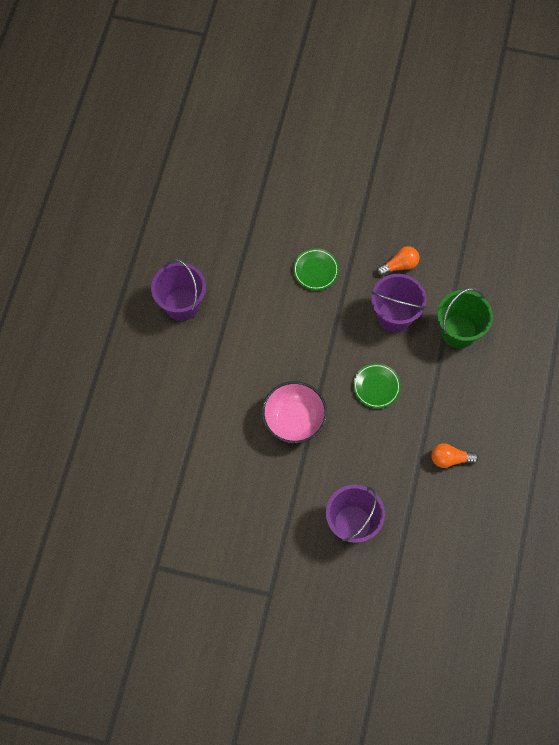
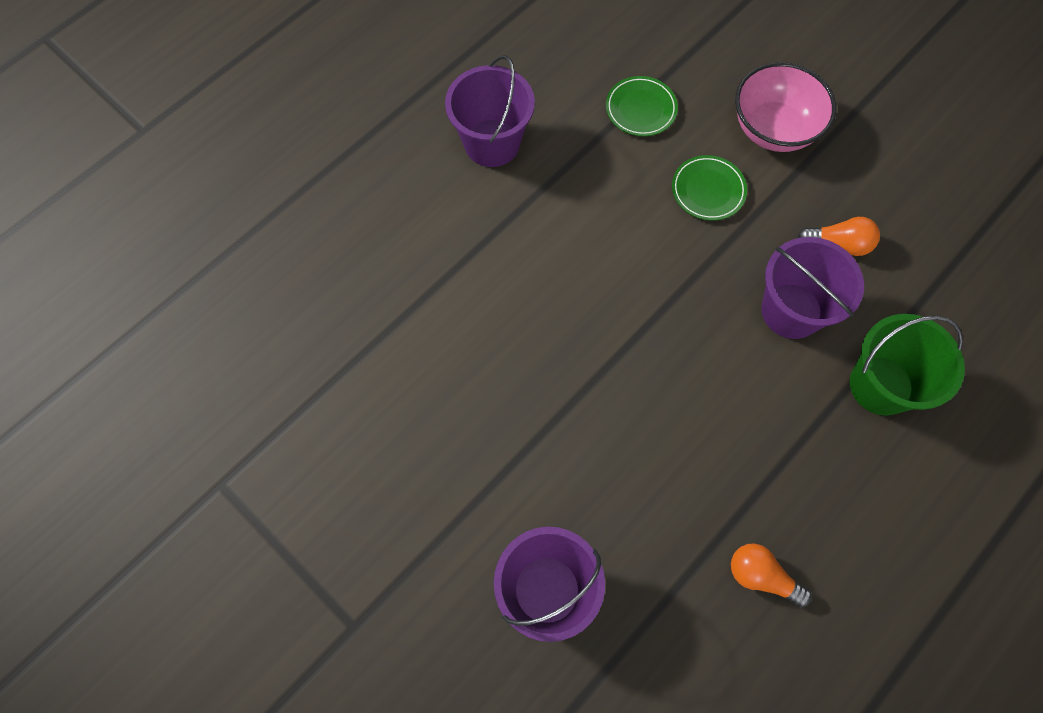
camera: 30 degrees right, 0 degrees up
(294, 420) = (551, 383): pink bowl -> pink bowl (773, 129)
(376, 386) = (705, 400): green plate -> green plate (640, 109)

